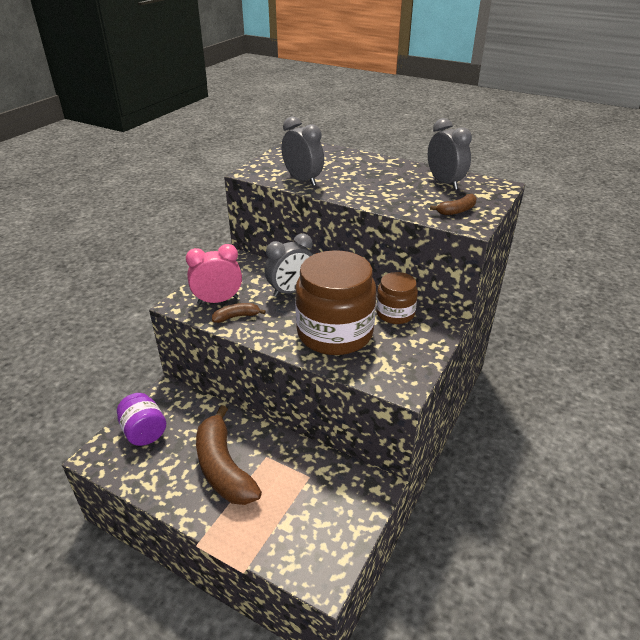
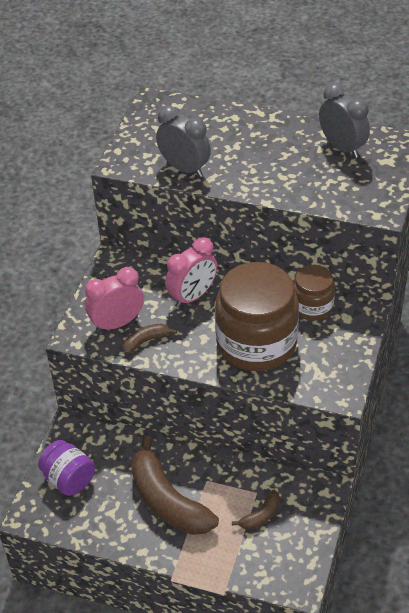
camera: 10 degrees left, 10 degrees up
(291, 291) = (192, 296): grey clock -> pink clock
(457, 211) = (363, 191): brown banana -> brown banana (261, 515)

